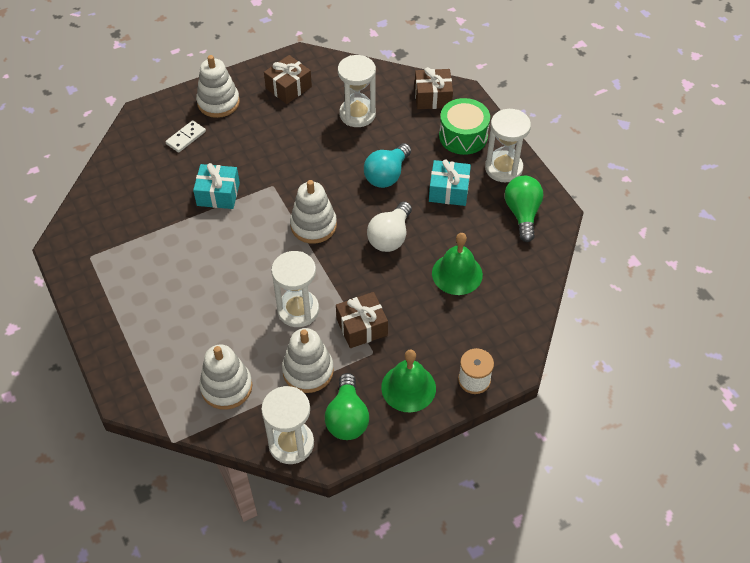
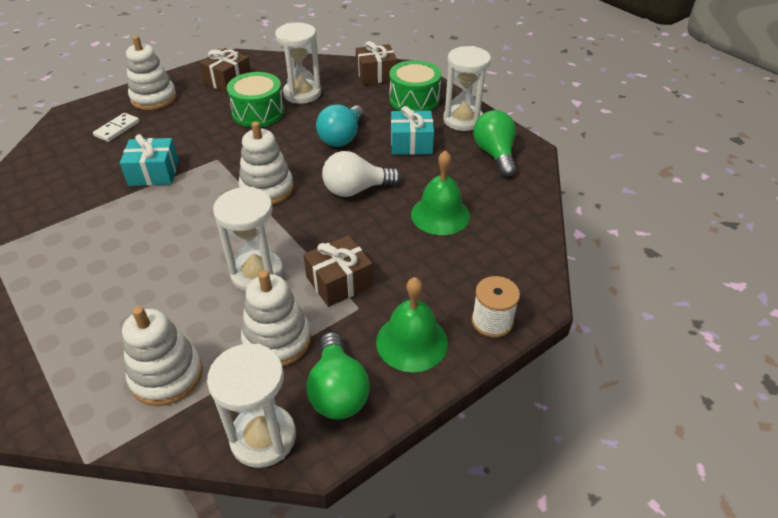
camera: 10 degrees left, 10 degrees down
(314, 133) = (258, 112): none -> green drum
(390, 237) = (356, 190): white light bulb -> white light bulb turned 60 degrees clockwise

